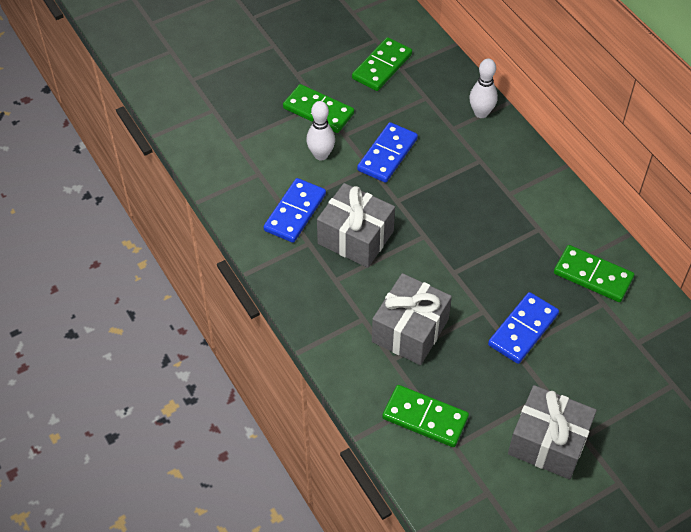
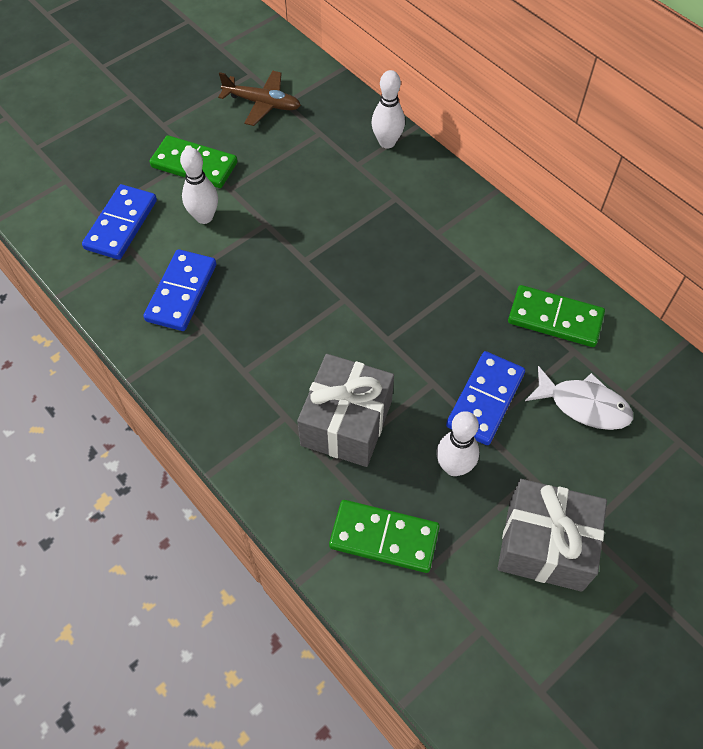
camera: 10 degrees left, 5 degrees up
(355, 237) = (261, 313): grey gift -> none
(382, 66) = (262, 103): green domino -> brown plane
(387, 155) = (285, 206): blue domino -> blue domino (121, 224)
(488, 375) = (454, 467): none -> white bowling pin
(601, 345) = (583, 405): none -> white fish

